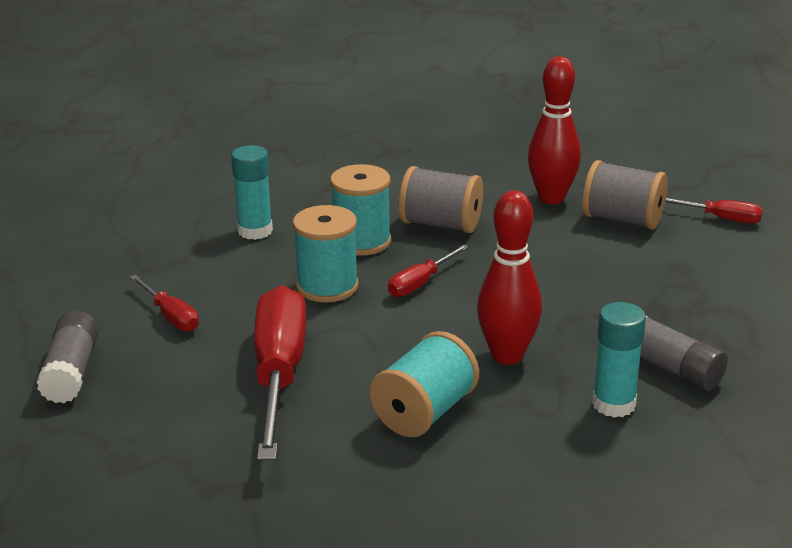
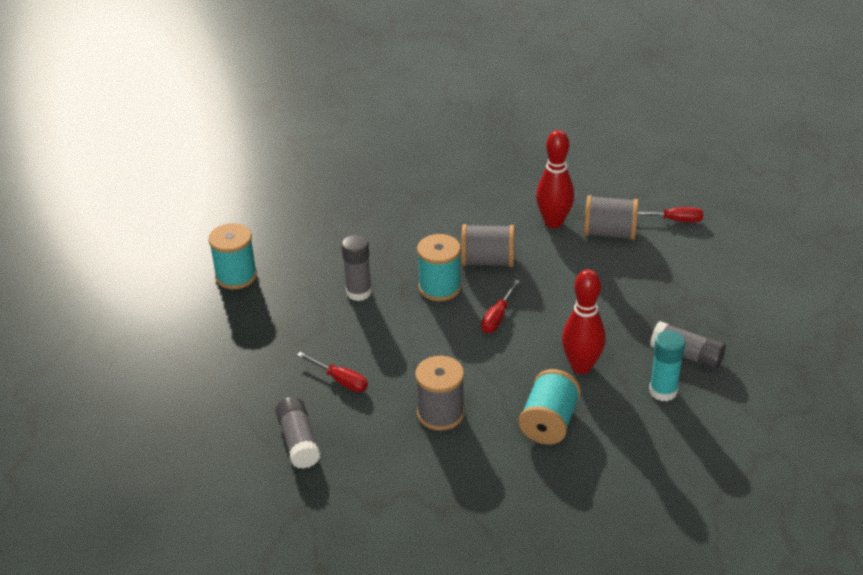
camera: 15 degrees left, 10 degrees up
(255, 231) = (359, 292): turquoise glue stick -> grey glue stick
(279, 375) = (440, 413): red screwdriver -> grey spool
(327, 286) = (435, 332): turquoise spool -> turquoise spool (236, 276)

